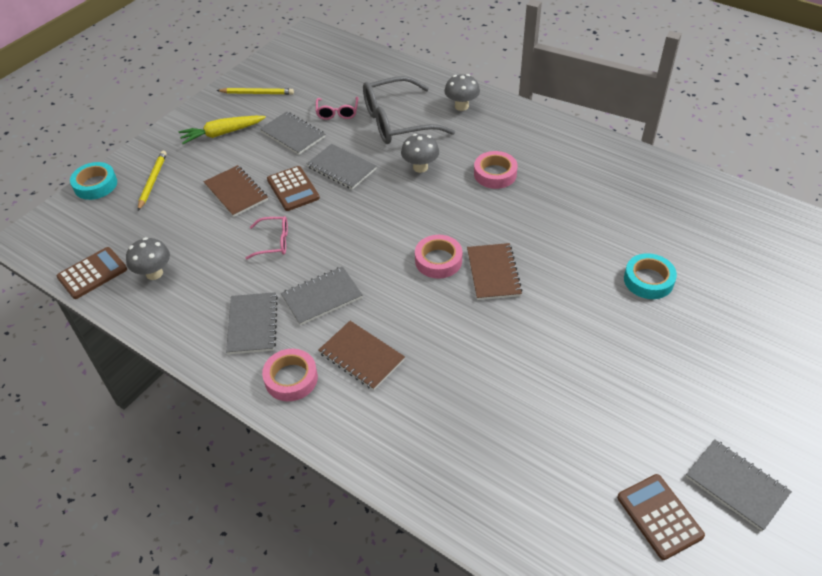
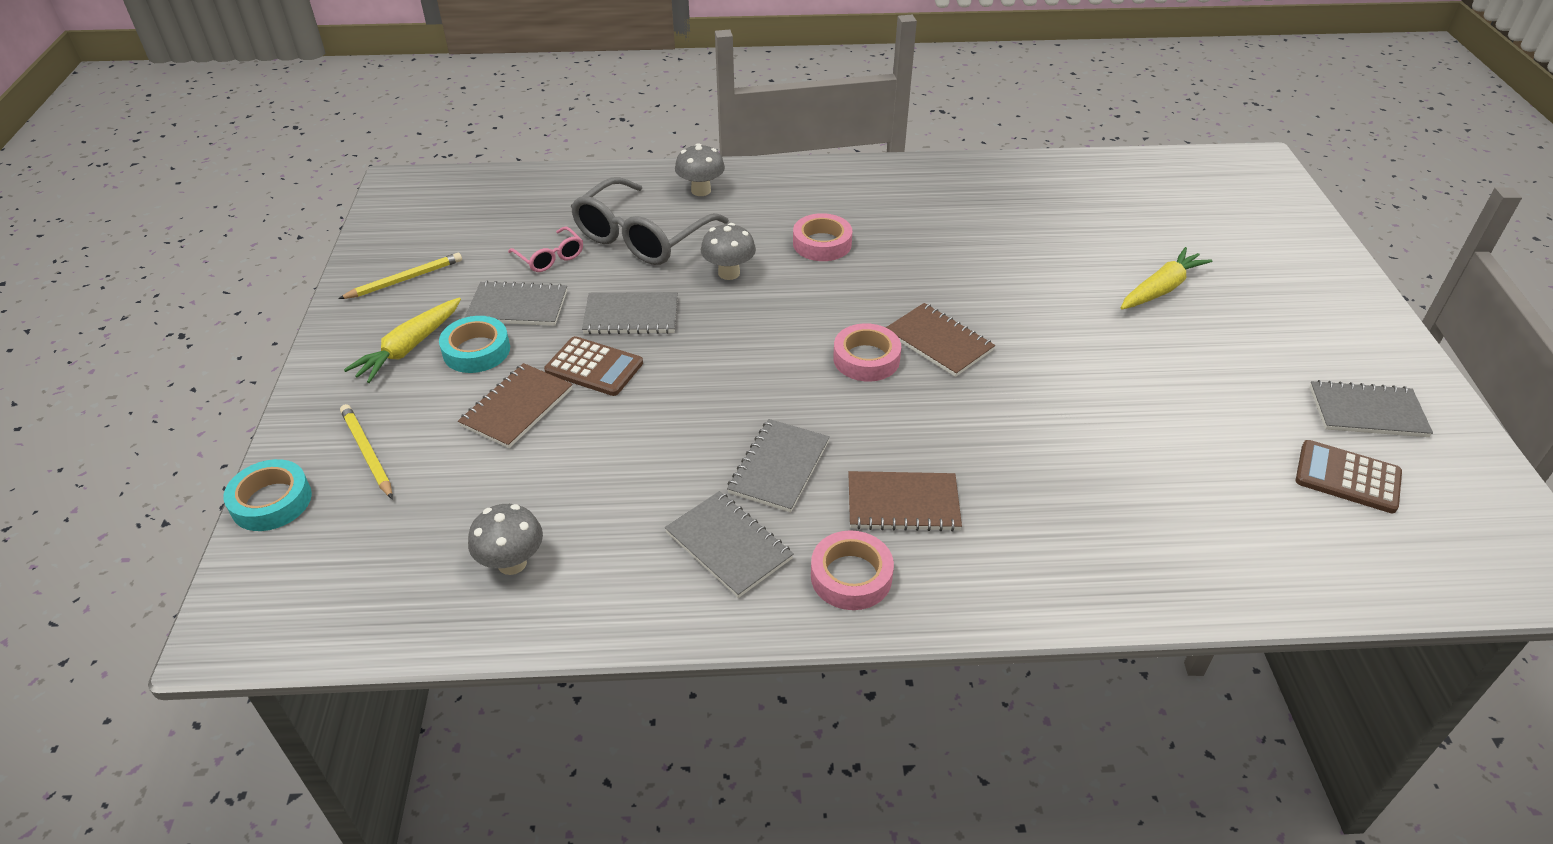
camera: 40 degrees left, 5 degrees down
(92, 273) = (410, 616): brown calculator -> none
(236, 192) = (517, 407): brown notebook -> brown notebook turned 75 degrees counterclockwise
(274, 242) = (642, 439): pink glasses -> none
(648, 280) = (1089, 274): turquoise tape -> turquoise tape (476, 351)
(689, 316) = (1161, 289): none -> yellow carrot

